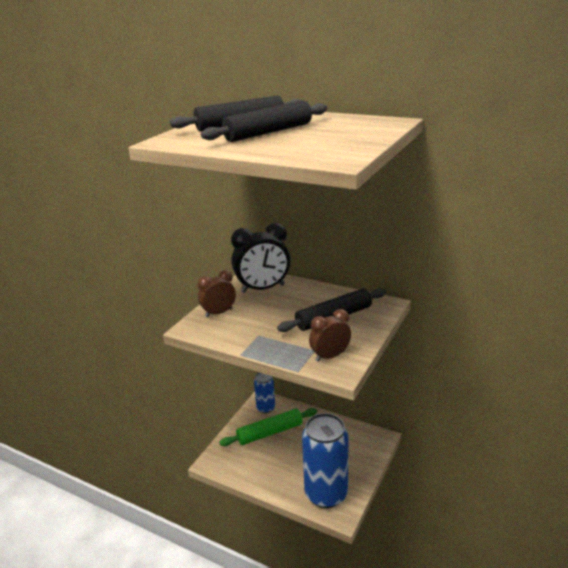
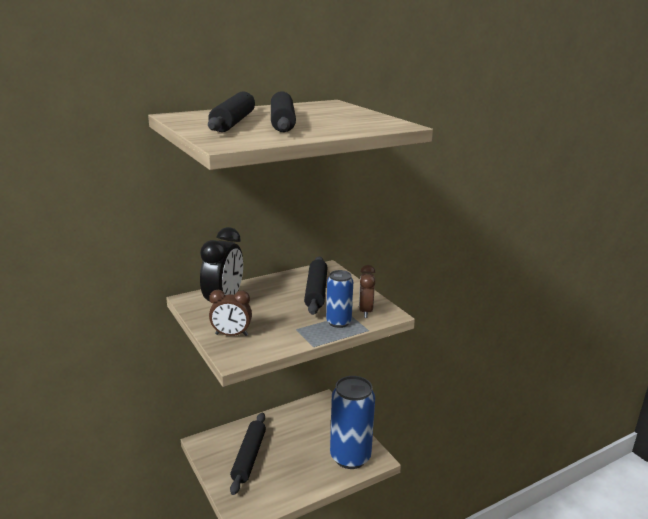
camera: 60 degrees left, 5 degrees down
(219, 313) = (231, 335): brown clock -> brown clock turned 90 degrees counterclockwise
(265, 408) = (215, 445): blue can -> blue can (338, 322)
(270, 432) = (249, 457): green rolling pin -> black rolling pin

